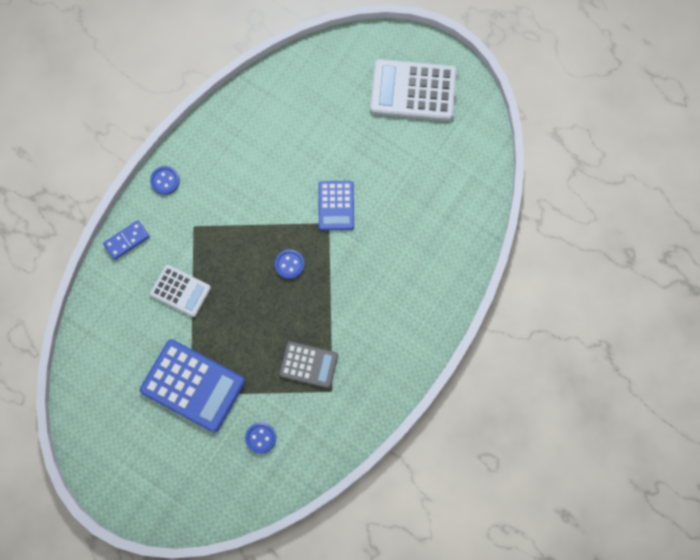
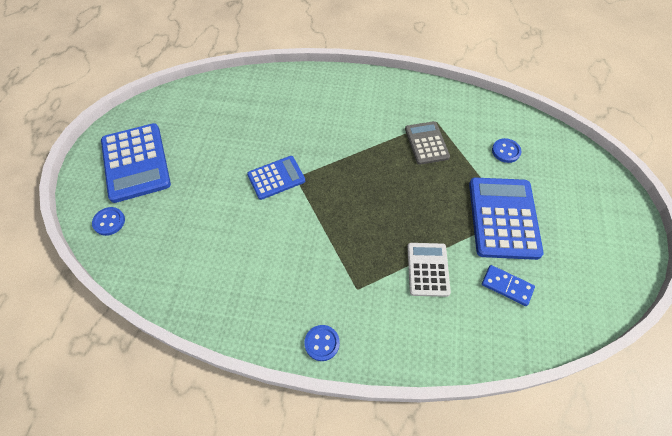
camera: 115 degrees left, 15 degrees down
(127, 241) = (408, 349): blue domino -> blue domino (507, 286)
(289, 264) = (350, 191): blue button -> blue button (109, 222)
(413, 91) = (136, 162): white calculator -> blue calculator

